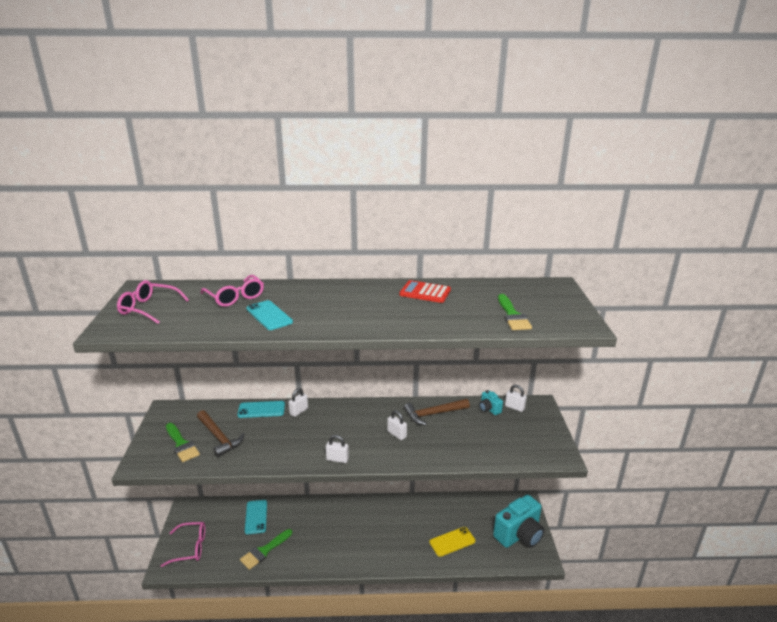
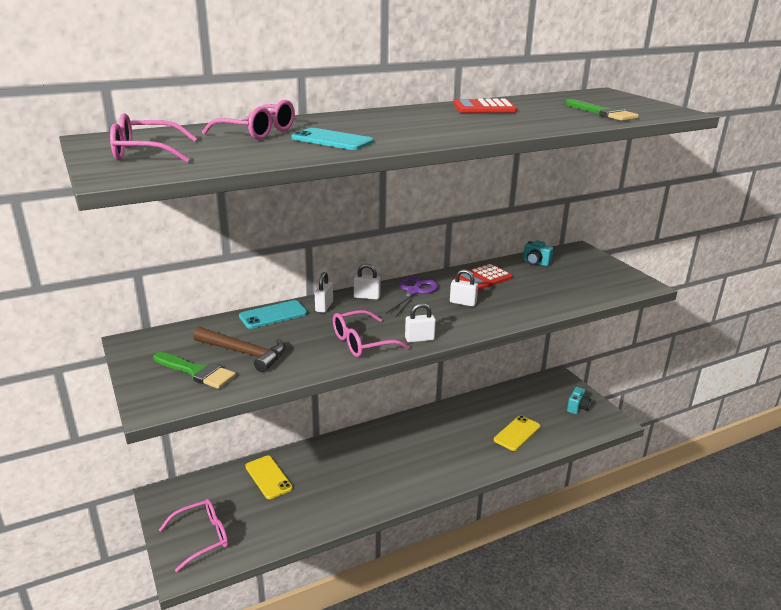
camera: 25 degrees left, 0 degrees up
(256, 517) = (268, 477): turquoise phone -> yellow phone
(264, 551) = (308, 509): green brush -> none
(297, 450) = (361, 342): none -> pink glasses
(370, 414) = (414, 291): none -> purple scissors
(433, 414) = (483, 278): brown hammer -> red calculator
(514, 407) = (559, 256): white padlock -> white padlock (367, 297)
(519, 535) = (577, 408): turquoise camera -> turquoise camera, size x0.45

